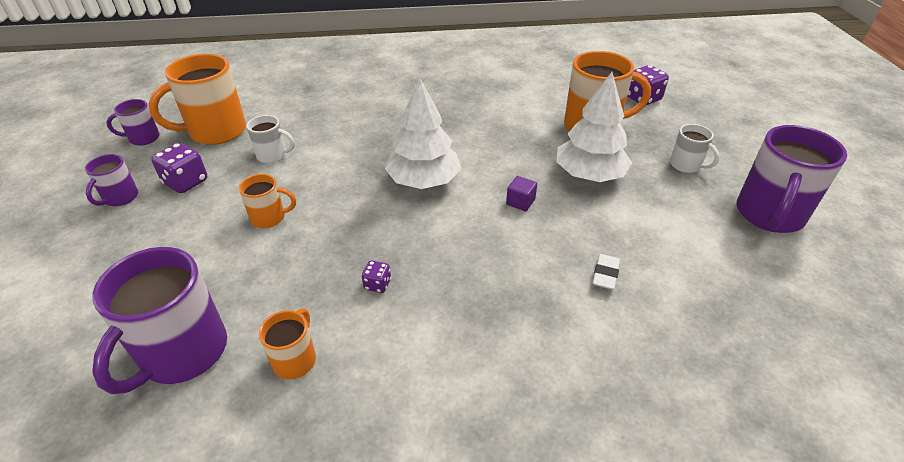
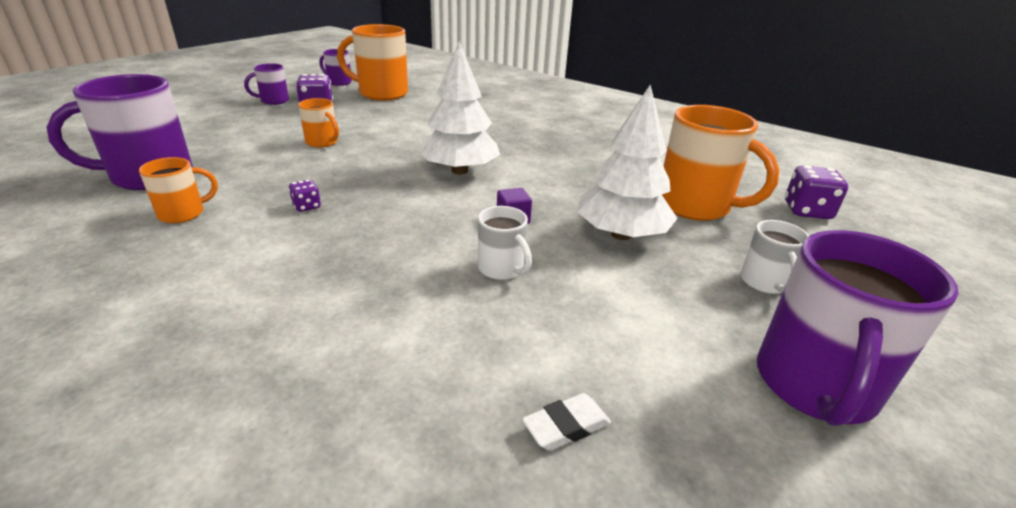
camera: 40 degrees right, 10 degrees down
(273, 155) = (389, 116): white mug -> white mug (502, 269)
(605, 274) = (489, 307): white eraser -> white eraser (566, 426)
(769, 215) = (814, 386): purple mug -> purple mug turned 45 degrees counterclockwise

